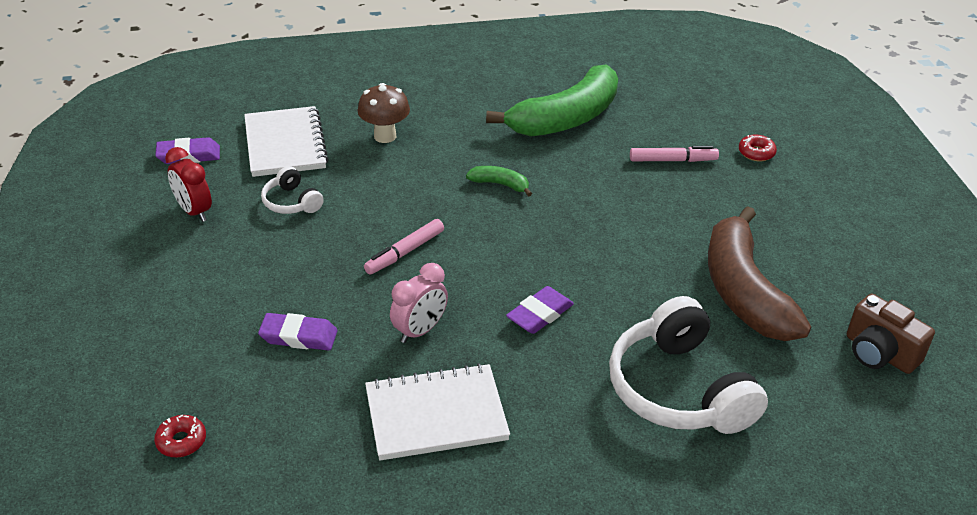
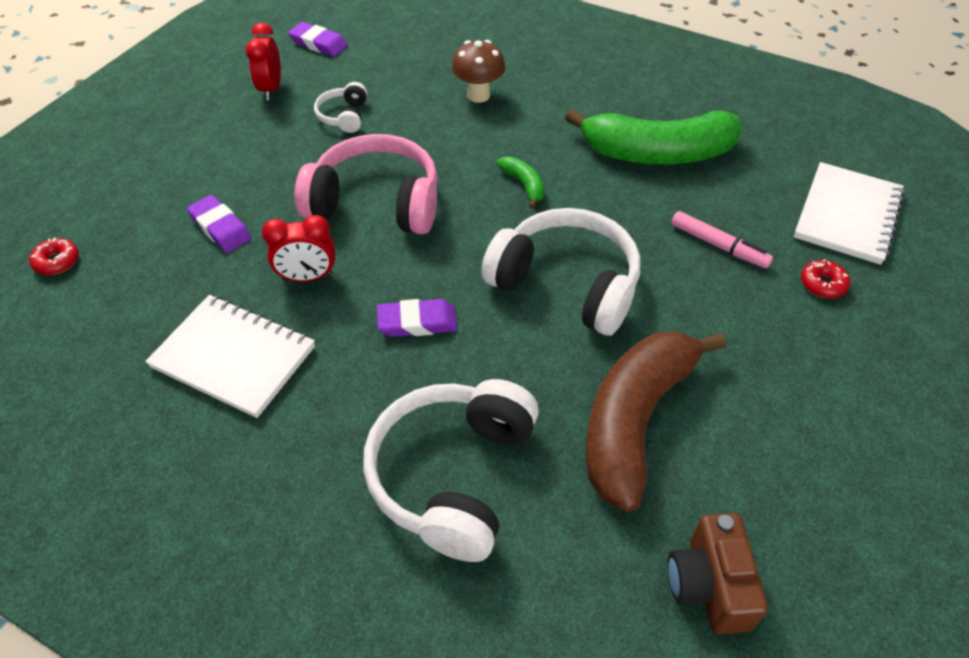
camera: 40 degrees right, 10 degrees up
(285, 144) = (395, 66): white notebook -> white notebook (847, 215)
(404, 252) = (376, 203): pink marker -> pink headphones
(420, 331) = (307, 277): pink clock -> red clock
(608, 235) = (566, 284): none -> white headphones

